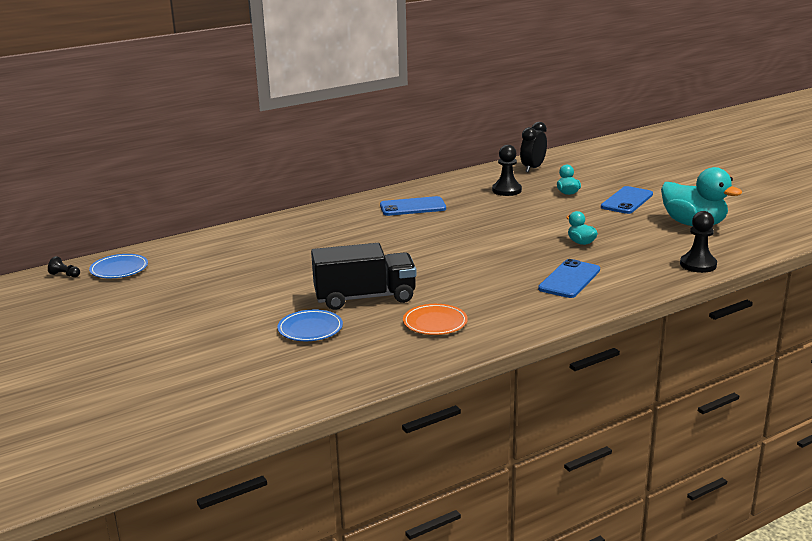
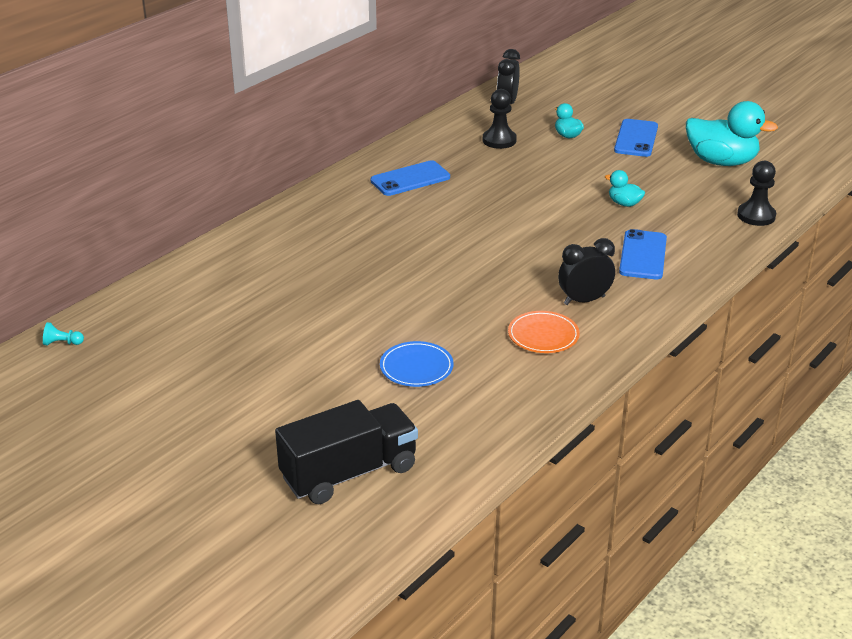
camera: 20 degrees left, 10 degrees up
(65, 275) = (62, 343): black pawn -> turquoise pawn
(119, 269) = (125, 323): blue plate -> none
(365, 298) = (446, 315): black truck -> black truck (349, 473)
(491, 303) = (584, 300): none -> black clock

